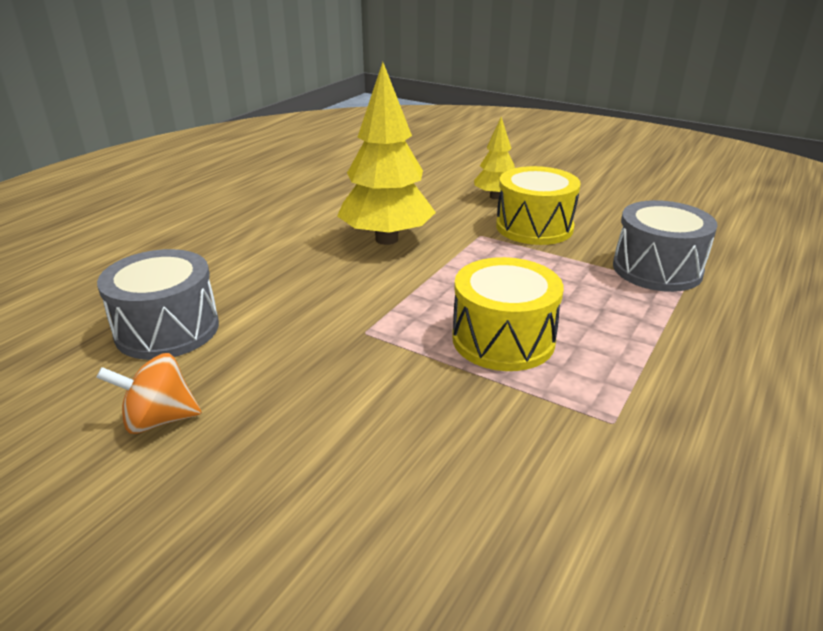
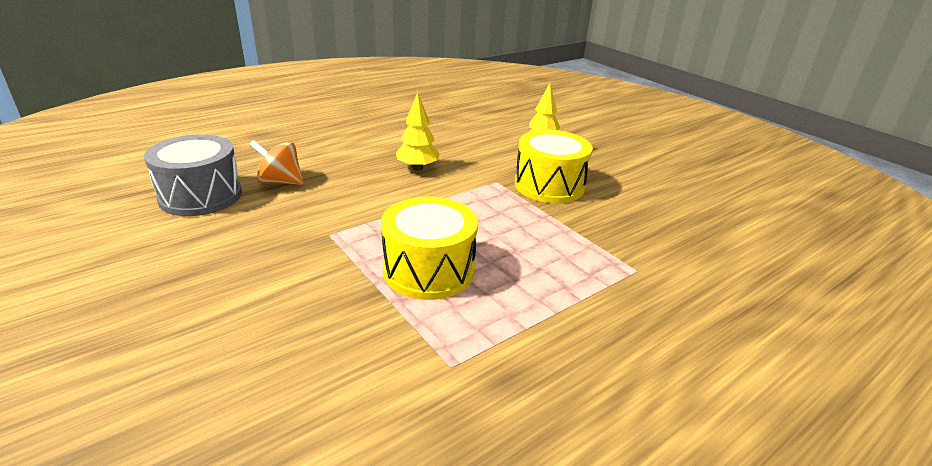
camera: 20 degrees right, 0 degrees up
(159, 420) = (133, 256): orange spinning top -> orange spinning top (280, 182)
(387, 239) = (417, 168): yellow tree -> yellow tree, size x0.54
(657, 269) = (627, 247): grey drum -> none

